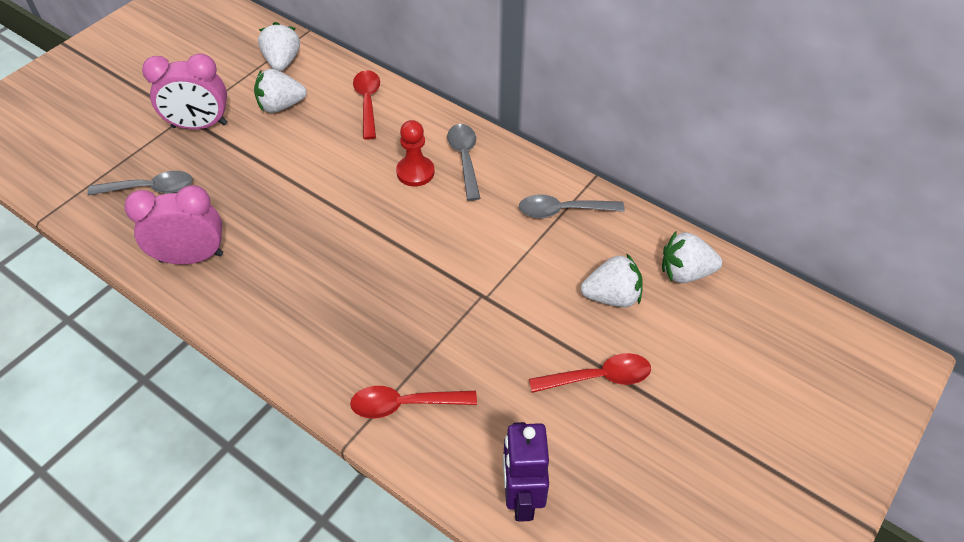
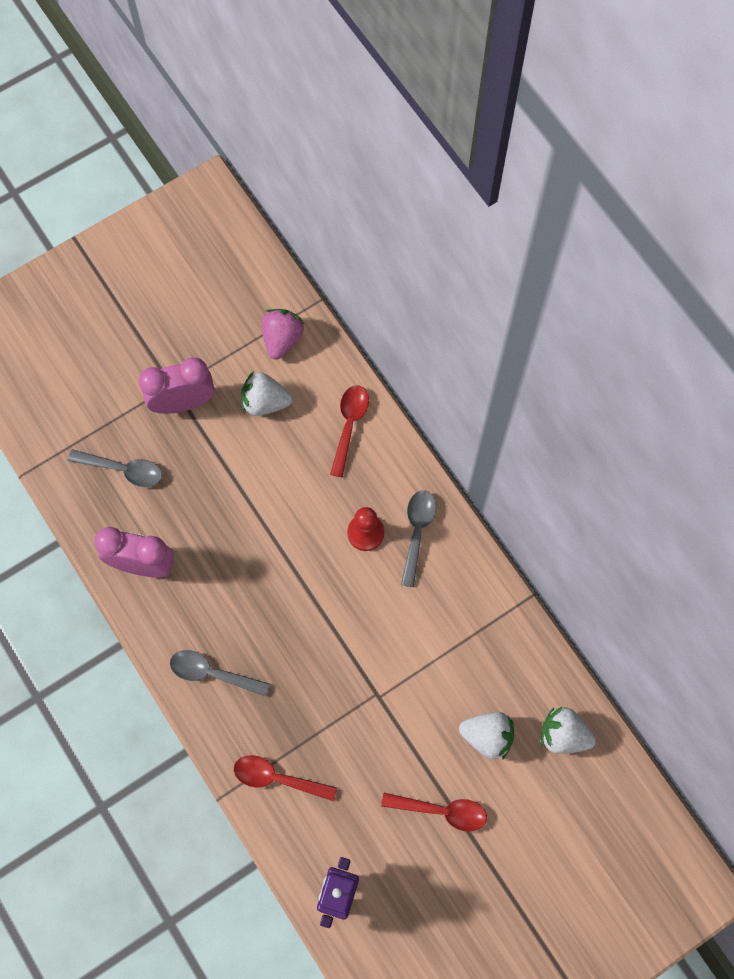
camera: 20 degrees right, 20 degrees up
(199, 125) = (183, 403): pink clock -> pink clock turned 150 degrees clockwise
(282, 62) = (282, 339): white strawberry -> pink strawberry
(563, 211) = (484, 627): grey spoon -> grey spoon (212, 673)

